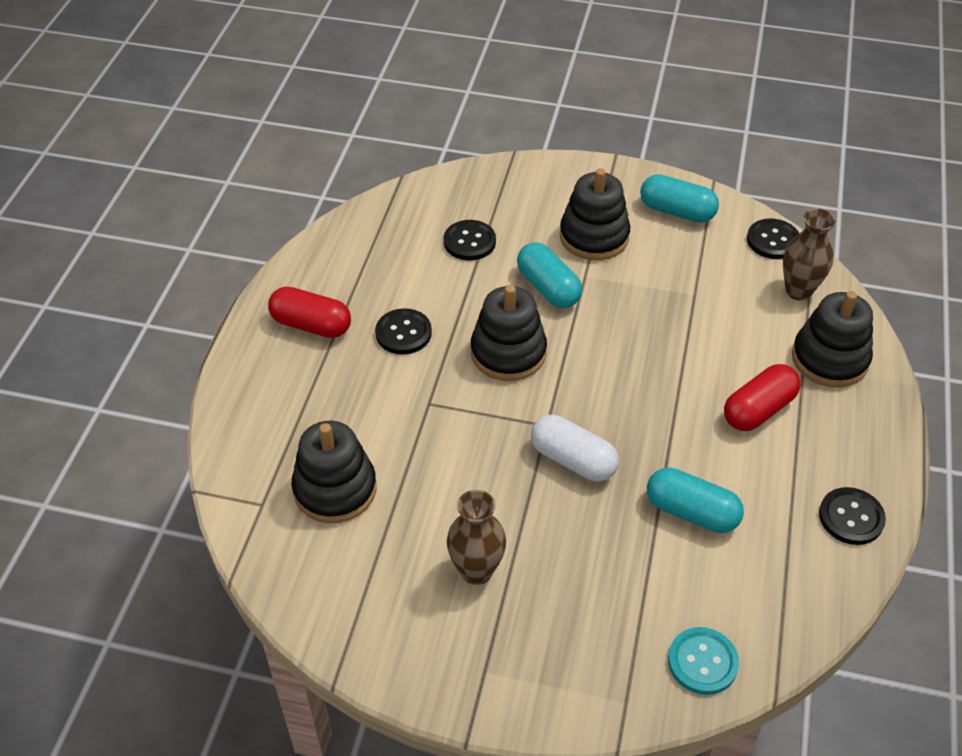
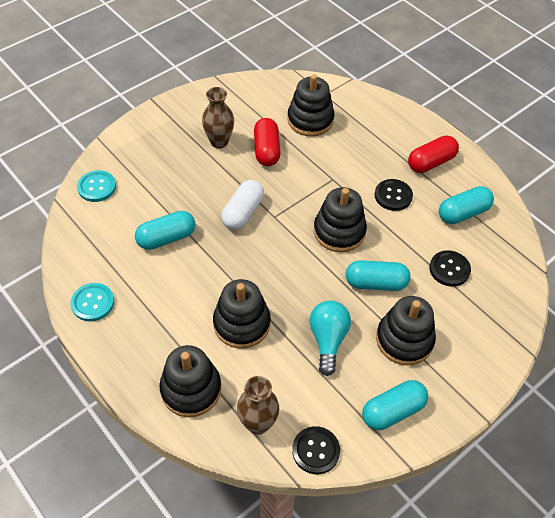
camera: 125 degrees right, 5 degrees up
(374, 263) = (463, 213): none -> turquoise capsule
(573, 460) = (243, 212): white capsule -> white capsule turned 45 degrees counterclockwise
(657, 289) = (328, 340): none -> turquoise light bulb
(717, 365) = (242, 323): none -> black stacking toy
(758, 410) = (193, 318): red capsule -> red capsule (266, 150)
(851, 517) = (93, 303): black button -> turquoise button

